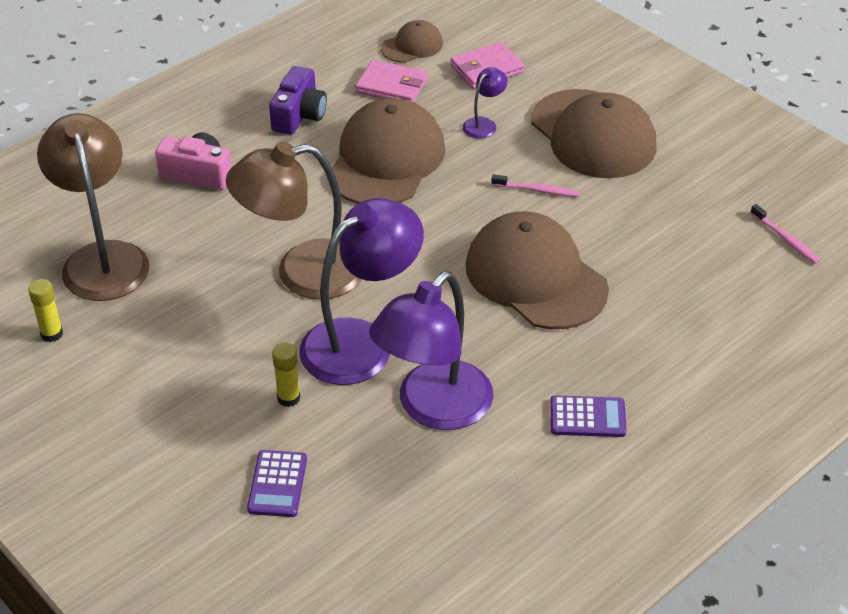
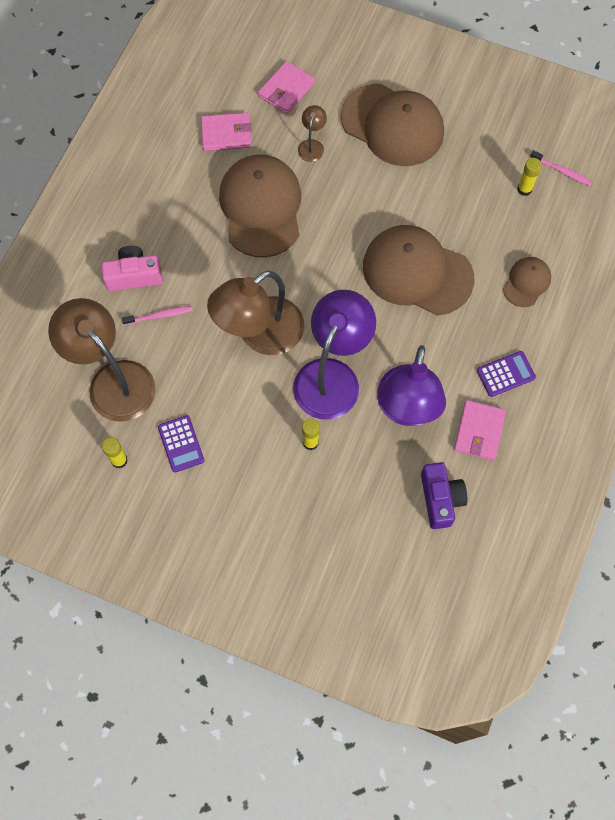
camera: 25 degrees left, 25 degrees up
(277, 484) = (341, 512): purple calculator -> purple calculator (181, 444)
(299, 115) = (174, 189): purple camera -> purple camera (440, 499)
(412, 46) = (219, 87): brown cap -> brown cap (526, 282)
(484, 124) = (312, 145): purple lamp -> brown lamp
(513, 465) = (479, 431): none -> pink wallet
(537, 190) = (380, 193): pink toothbrush -> pink toothbrush (159, 315)
(725, 241) = (524, 189): none -> yellow glue stick

